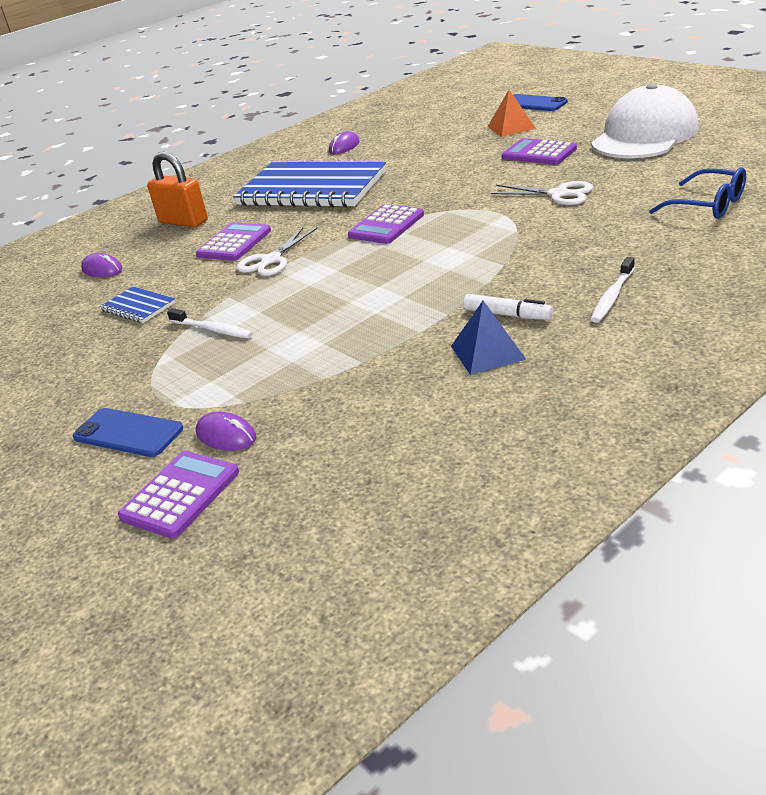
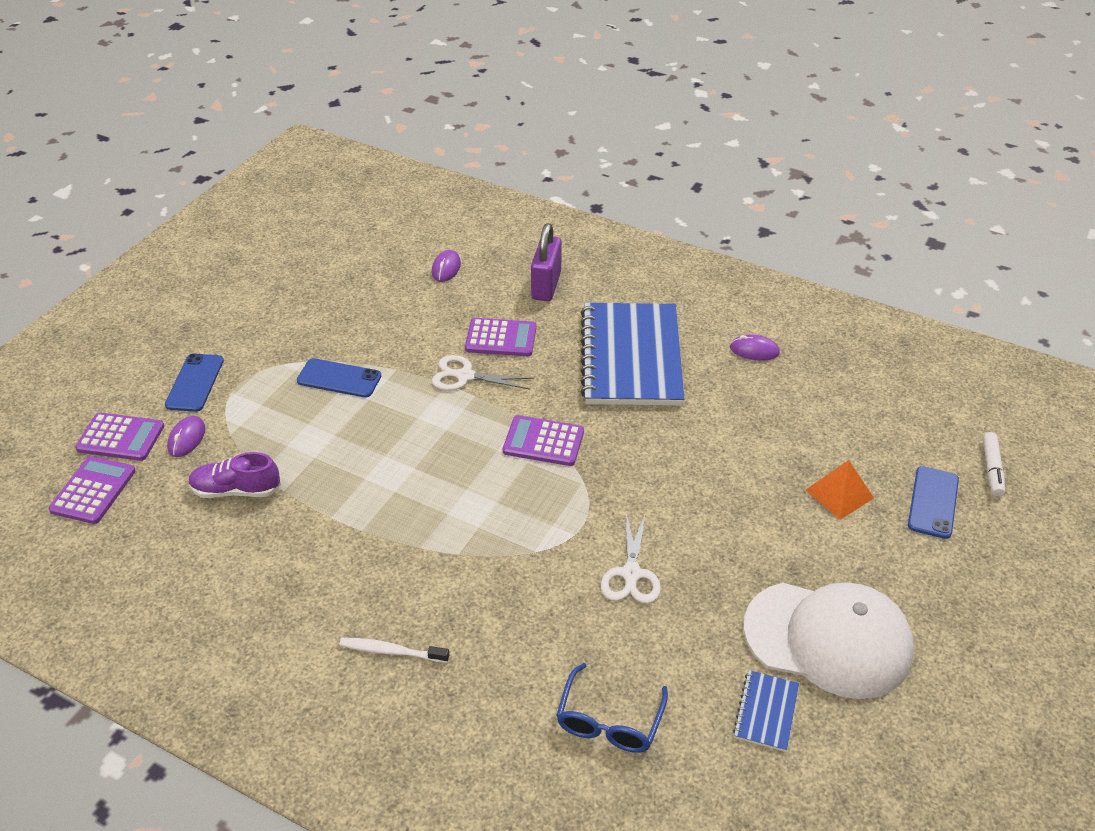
camera: 65 degrees right, 10 degrees up
(138, 307) = (378, 318): blue notebook -> blue notebook (766, 712)
(183, 222) = (546, 286): orange padlock -> purple padlock
(212, 329) = (339, 378): white toothbrush -> blue phone
(341, 394) = (236, 490): none -> purple shoe
(487, 352) = (294, 572): blue pyramid -> none
(507, 315) = (358, 574): white marker -> white marker (992, 468)
(539, 153) = (754, 536): purple calculator -> purple calculator (93, 490)

